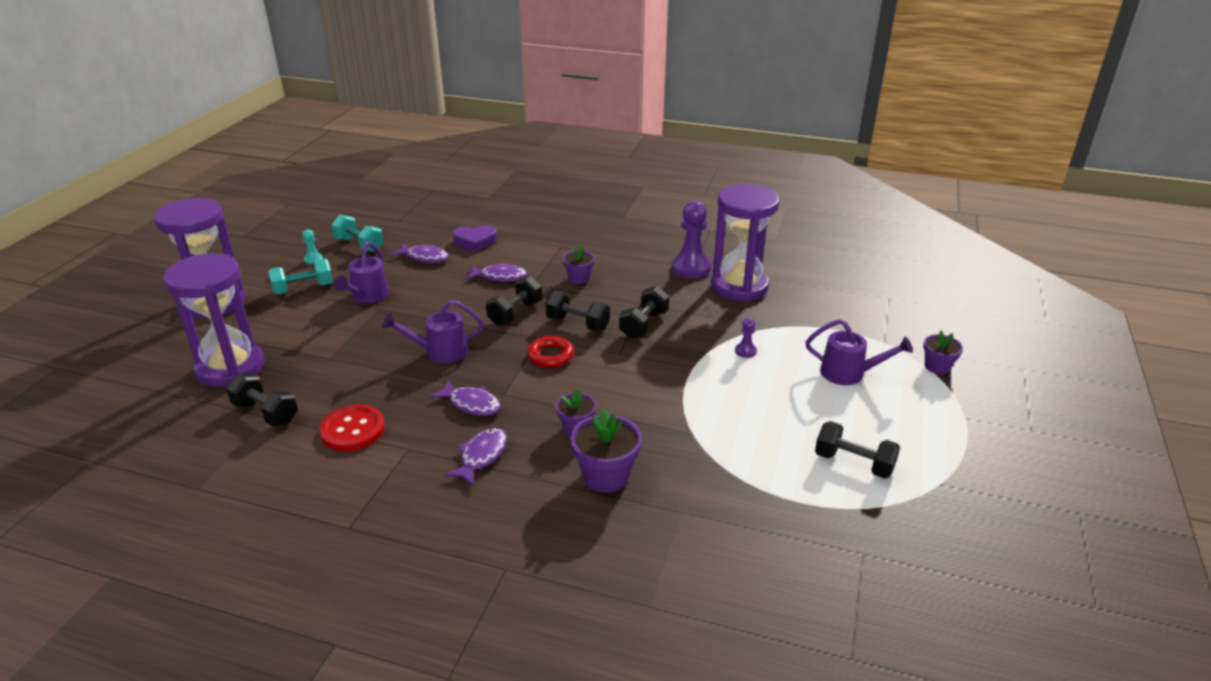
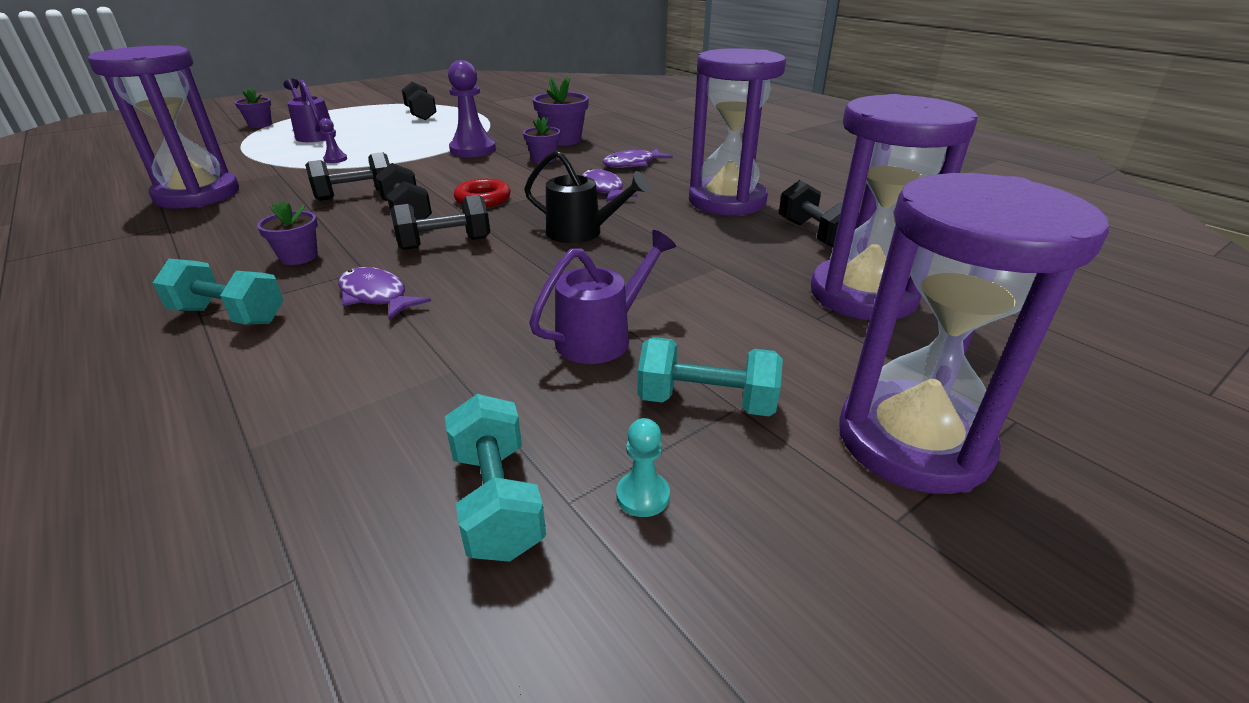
camera: 145 degrees left, 0 degrees up
(352, 430) = (727, 201): red button -> purple hourglass
(424, 257) = (418, 387): purple fish -> none
(440, 352) = (582, 233): purple watering can -> black watering can
(475, 242) = (283, 387): purple heart -> none
(548, 249) = (229, 316): none -> turquoise dumbbell
(691, 268) = (173, 225): purple pawn -> purple pawn (473, 150)

